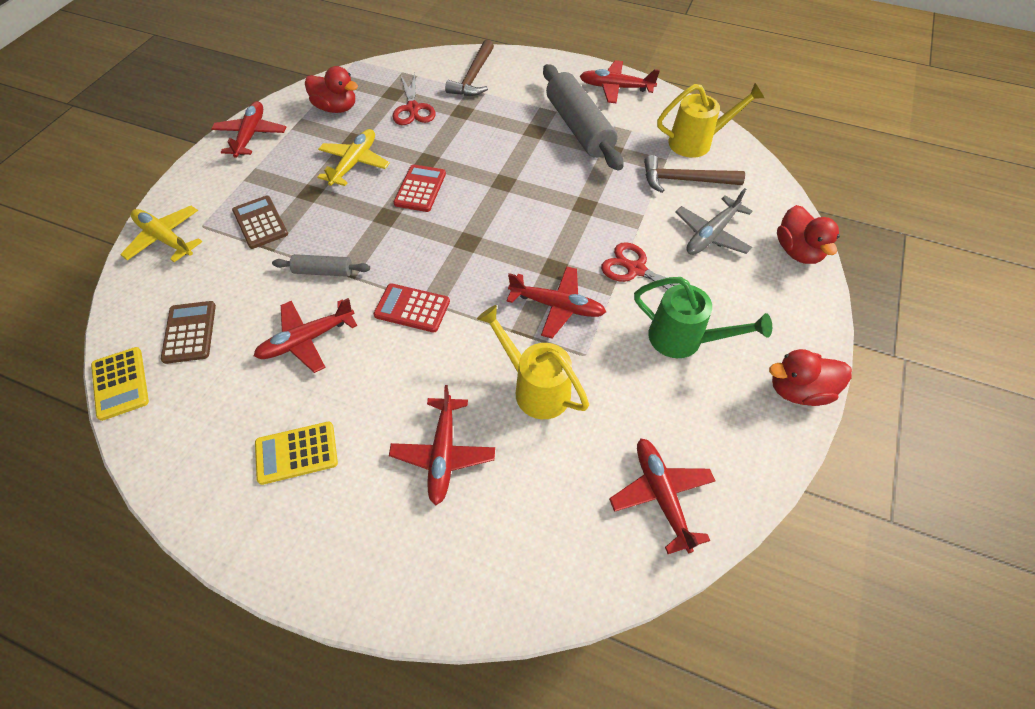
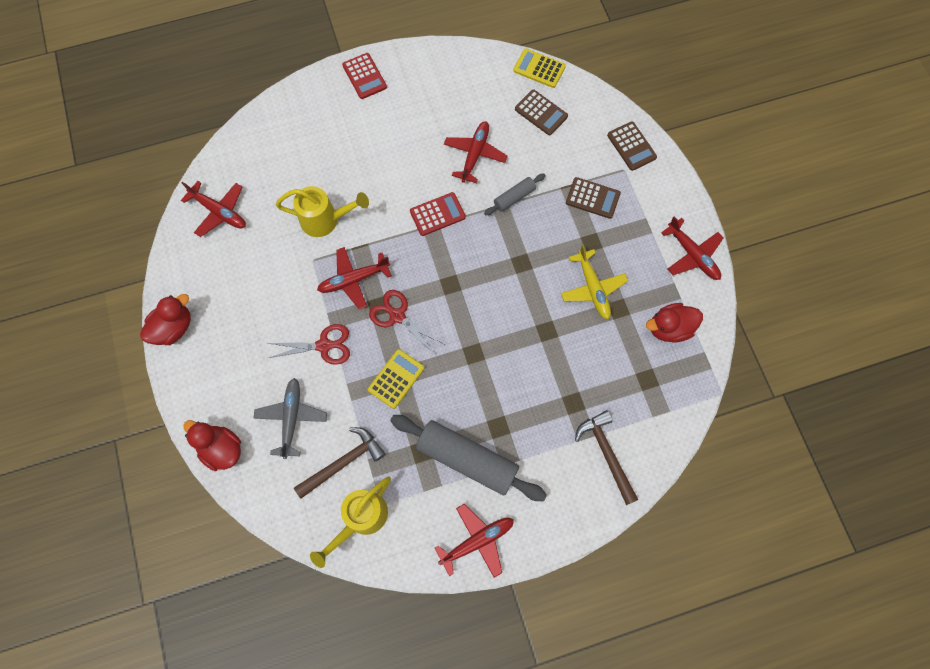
camera: 140 degrees right, 15 degrees up
(165, 239) = (631, 146): yellow plane -> brown calculator
(296, 453) = (415, 104): yellow calculator -> yellow calculator (396, 379)
(413, 108) = (613, 375): red scissors -> red scissors (397, 316)
(420, 189) = (524, 302): red calculator -> red calculator (364, 76)
(443, 453) = (344, 154): red plane -> none
(683, 339) = (261, 313): green watering can -> none

